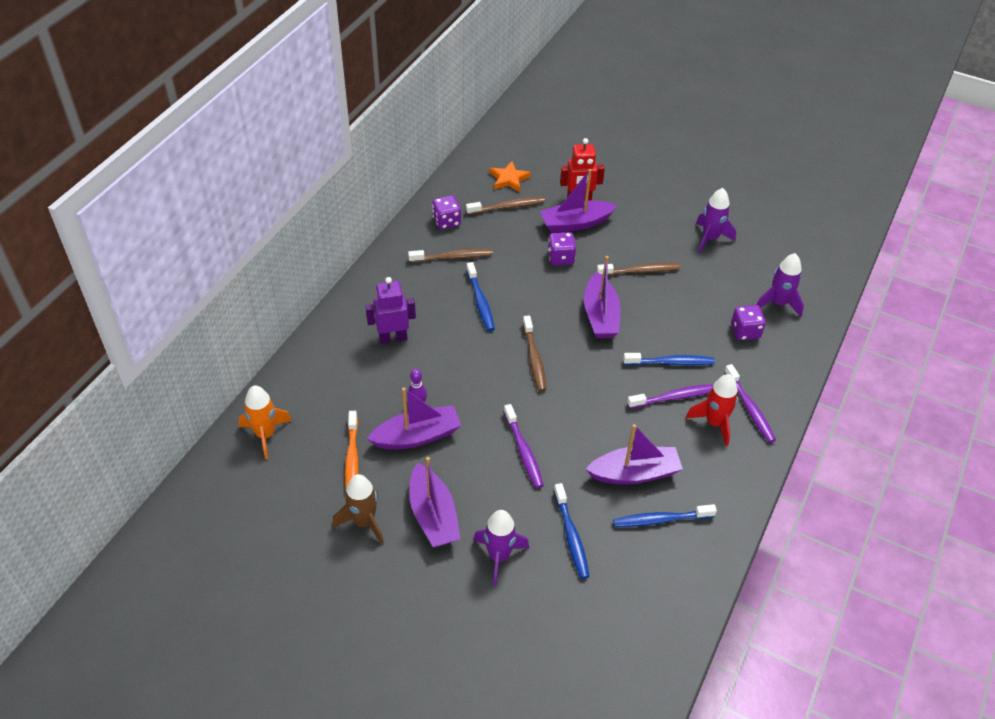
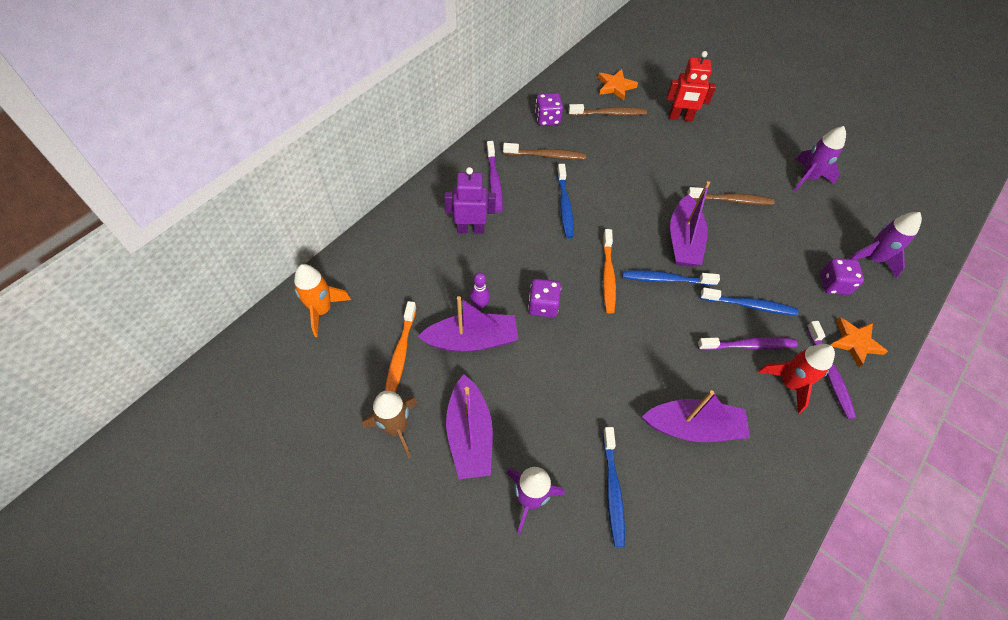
camera: 10 degrees right, 10 degrees up
(523, 451) = (578, 377): purple toothbrush -> purple toothbrush (494, 181)
(534, 358) = (608, 275): brown toothbrush -> orange toothbrush
(561, 258) = (653, 173): purple dice -> purple dice (543, 305)
(575, 223) = (673, 140): purple boat -> none
(661, 520) = (714, 490): blue toothbrush -> blue toothbrush (666, 279)
(769, 378) = (855, 342): none -> orange star

